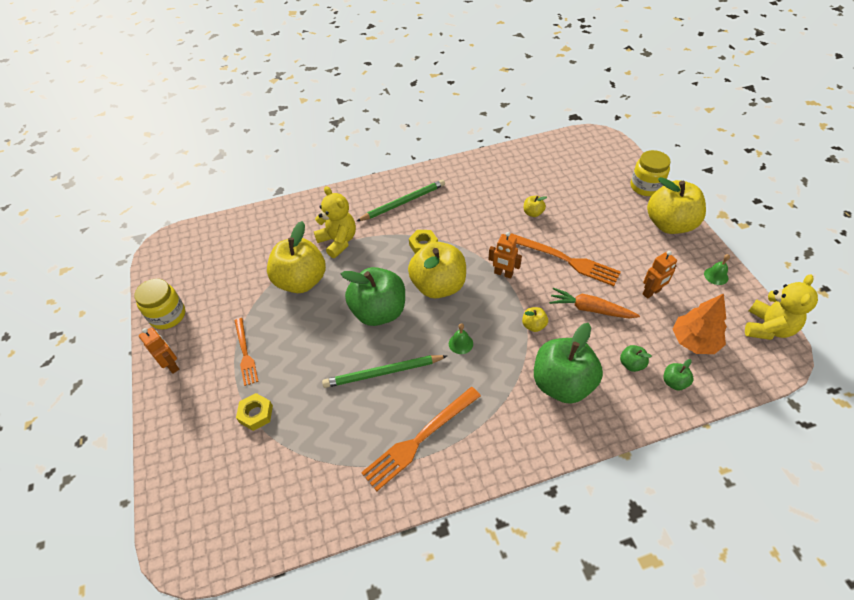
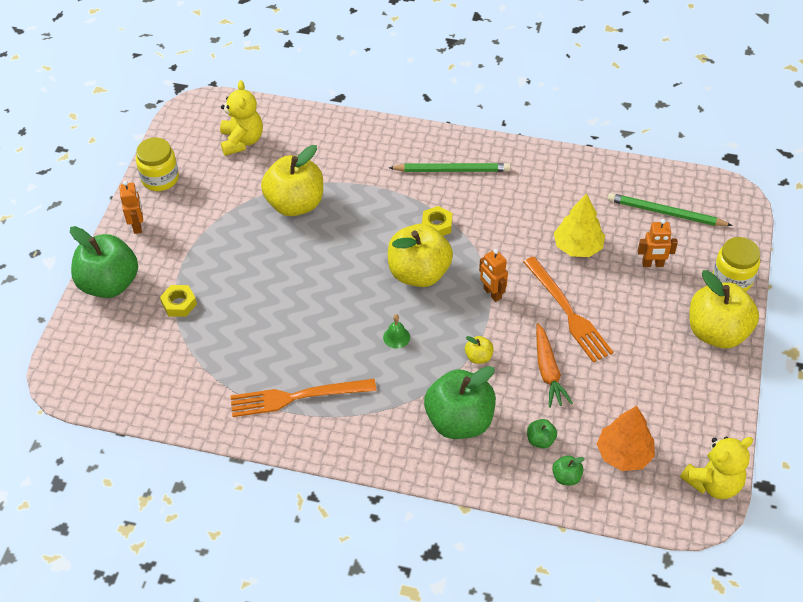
camera: 30 degrees right, 0 degrees up
(245, 353) = (203, 247): orange fork -> none
(338, 241) = (357, 181): yellow teddy bear -> yellow teddy bear (242, 141)
(379, 312) = (344, 269): green apple -> green apple (109, 284)
(383, 373) = (307, 326): green pencil -> green pencil (665, 213)
(533, 213) = (578, 247): yellow apple -> yellow tree
(590, 309) = (548, 371): orange carrot -> orange carrot turned 150 degrees counterclockwise
(651, 292) = (626, 388): orange robot -> orange robot (652, 264)
(716, 276) = (712, 408): green bell -> none

